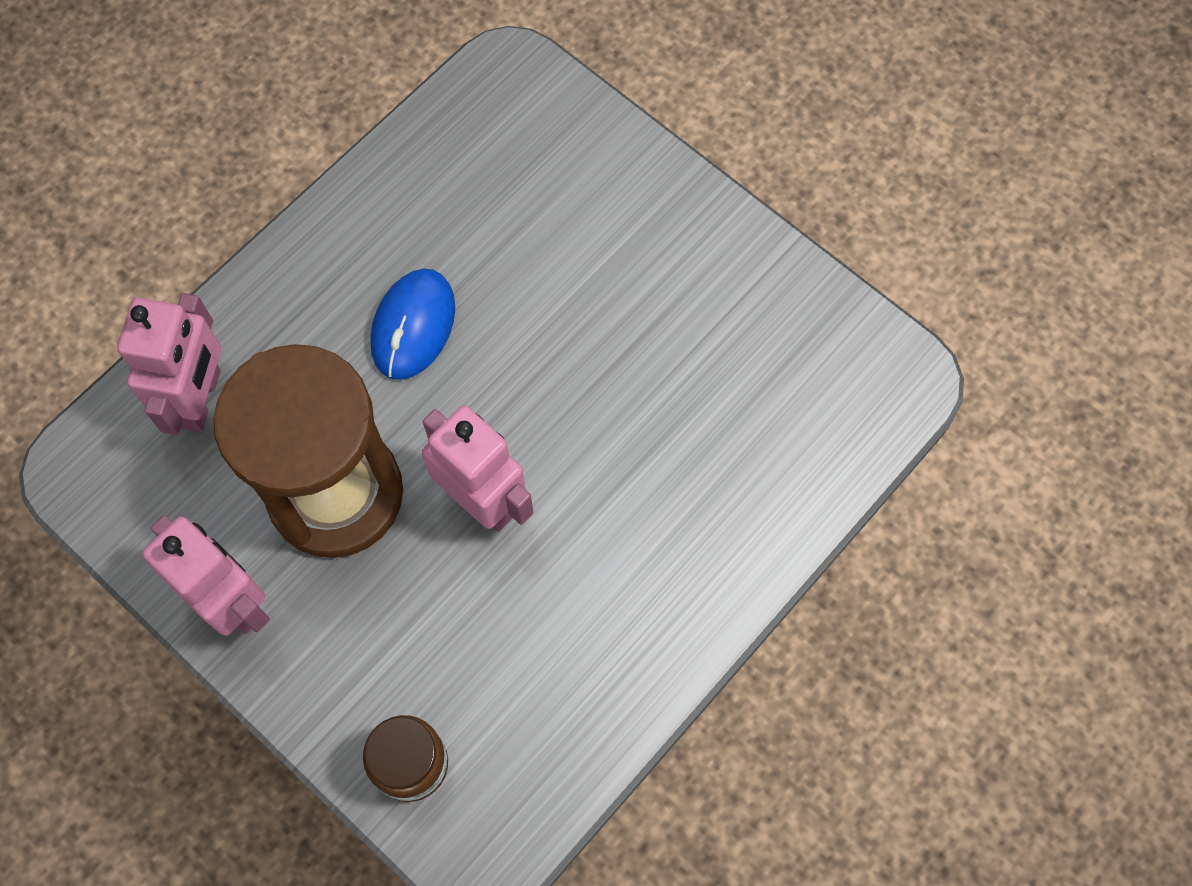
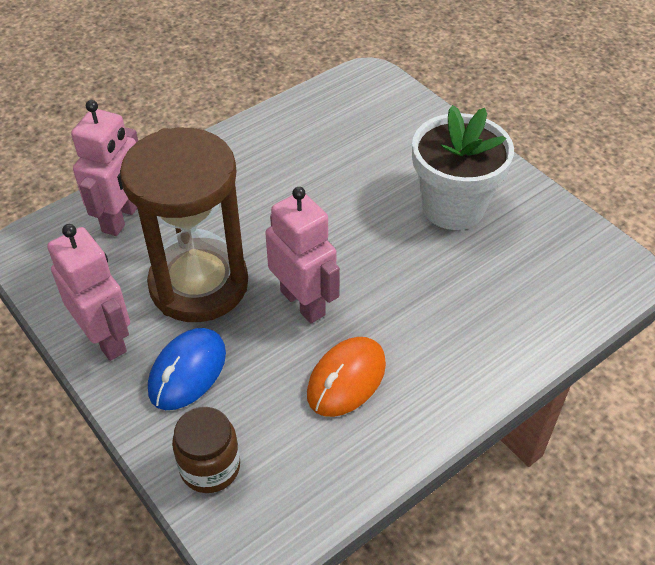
camera: 10 degrees right, 20 degrees down
(413, 326) = (276, 197): blue mouse -> blue mouse (187, 371)
(559, 609) = (346, 379): none -> orange mouse
(663, 303) = (453, 207): none -> white flower pot

